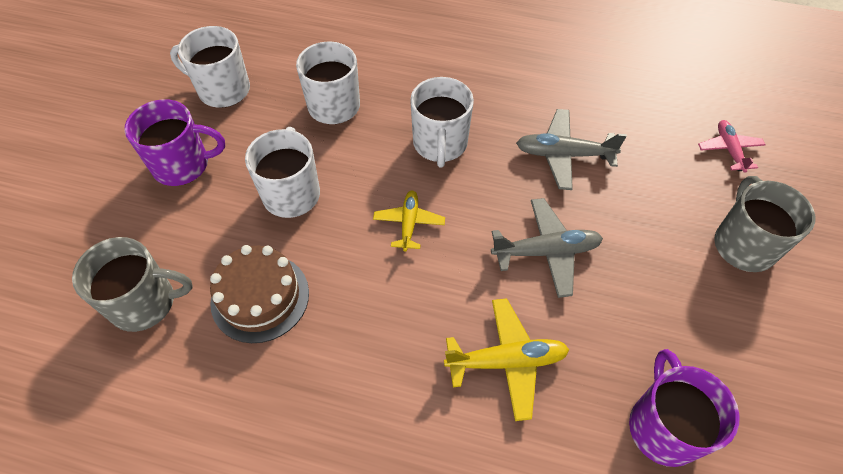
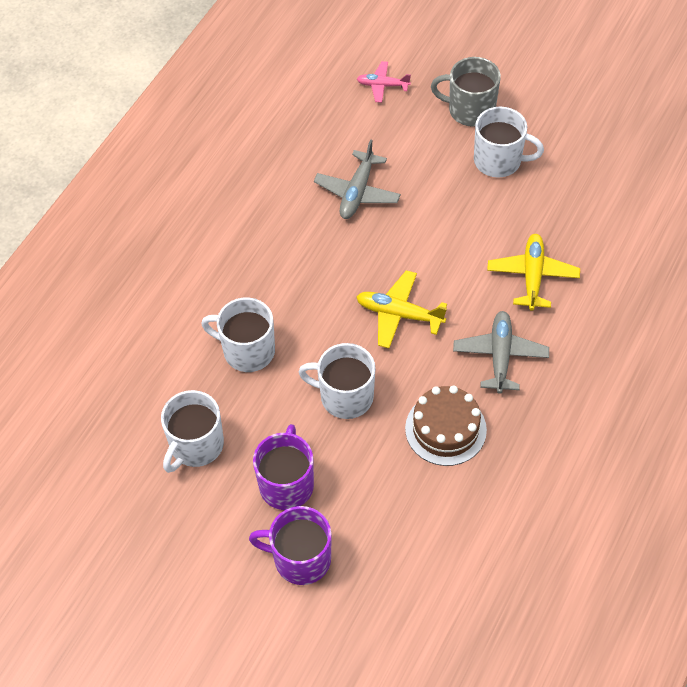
camera: 75 degrees left, 0 degrees up
(145, 303) = (432, 515): grey mug -> none
(409, 223) = (399, 314): yellow plane -> yellow plane, size x1.53
(440, 144) = (320, 276): white mug -> white mug (499, 161)
(546, 252) = (448, 229): grey plane -> grey plane (500, 356)
(663, 426) = (593, 202): purple mug -> purple mug (300, 559)

